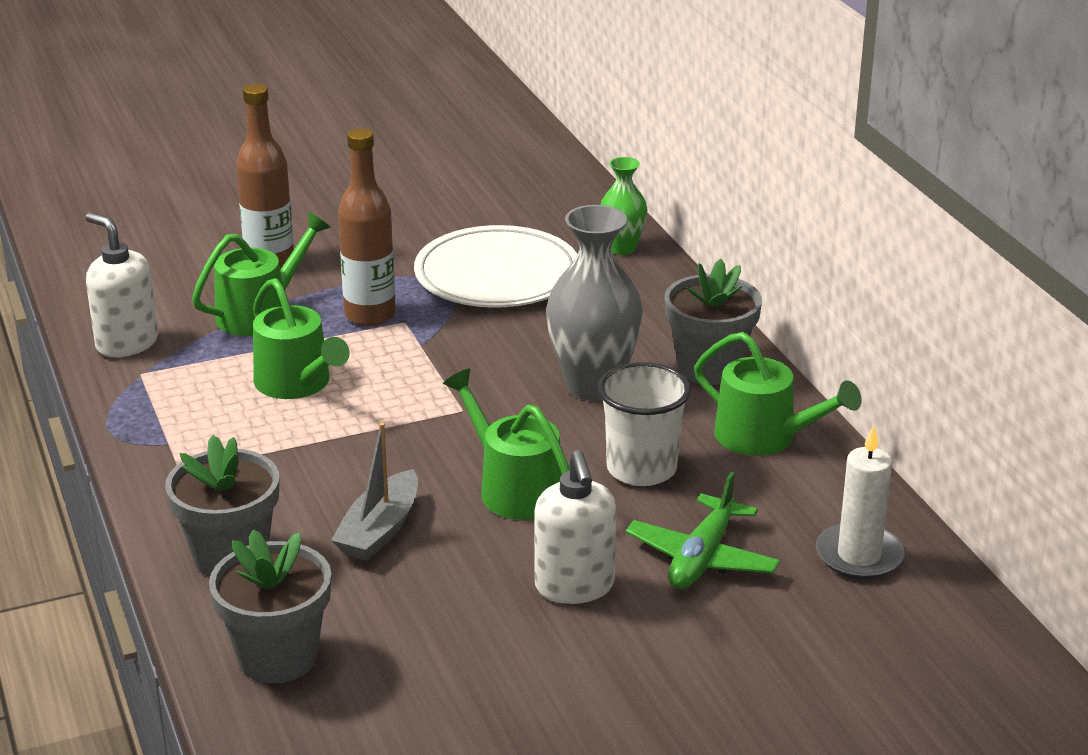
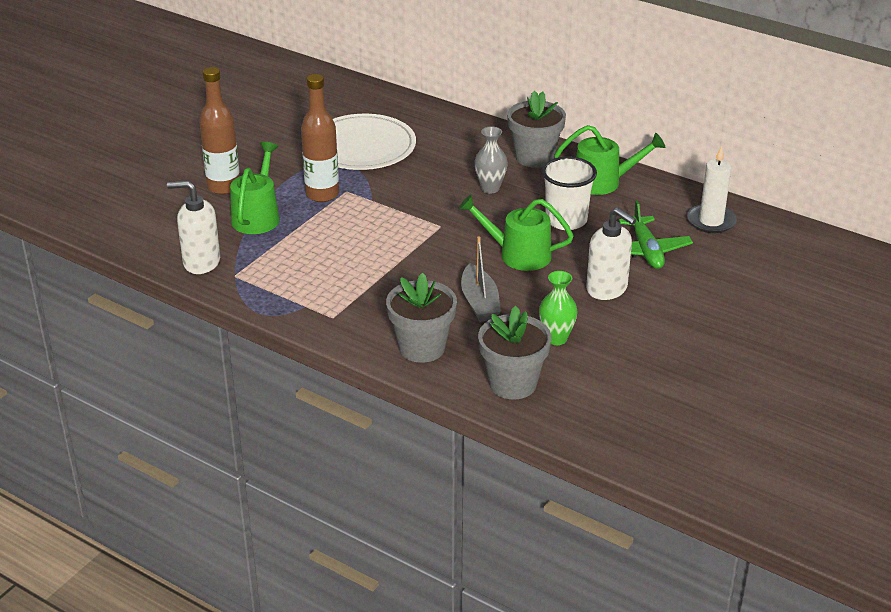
camera: 35 degrees left, 5 degrees up
(297, 384) = (333, 246): green watering can -> none
(593, 386) = (490, 188): grey vase -> grey vase, size x0.56
(622, 248) = (411, 109): green vase -> green vase (556, 338)

